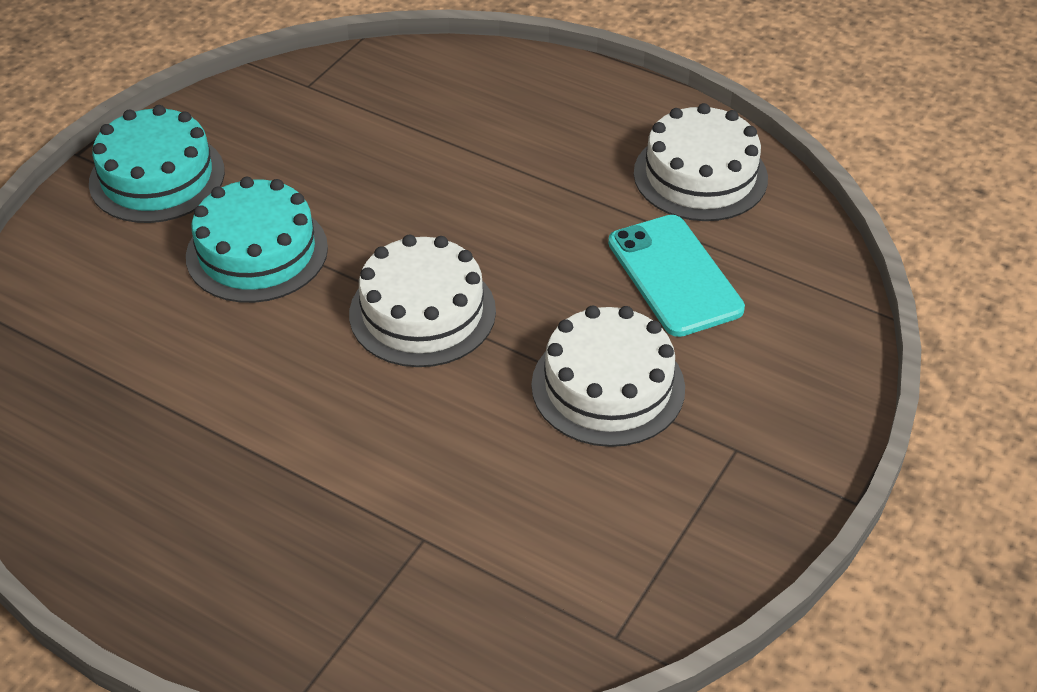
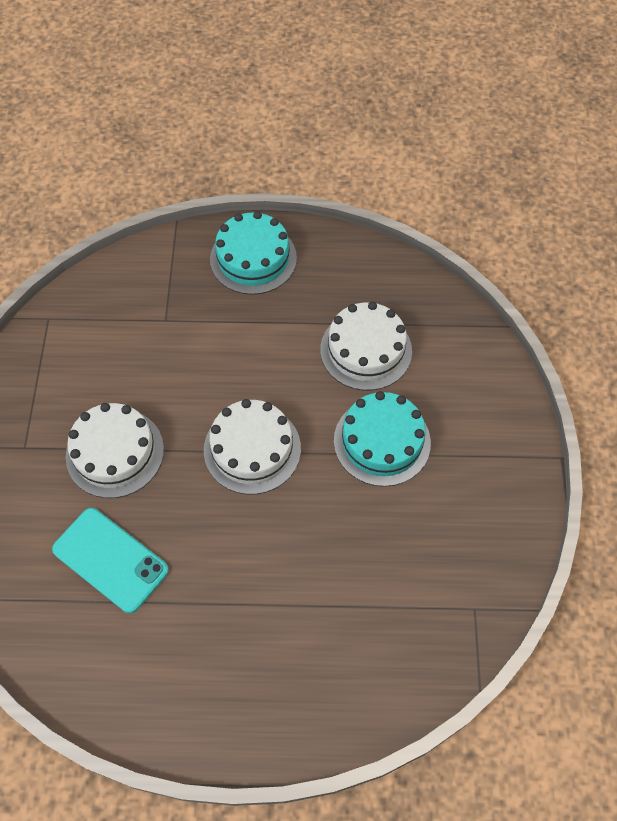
camera: 150 degrees right, 15 degrees up
(157, 177) = (494, 466): turquoise cake -> turquoise cake (253, 258)
(700, 175) = (131, 671): white cake -> white cake (366, 350)

